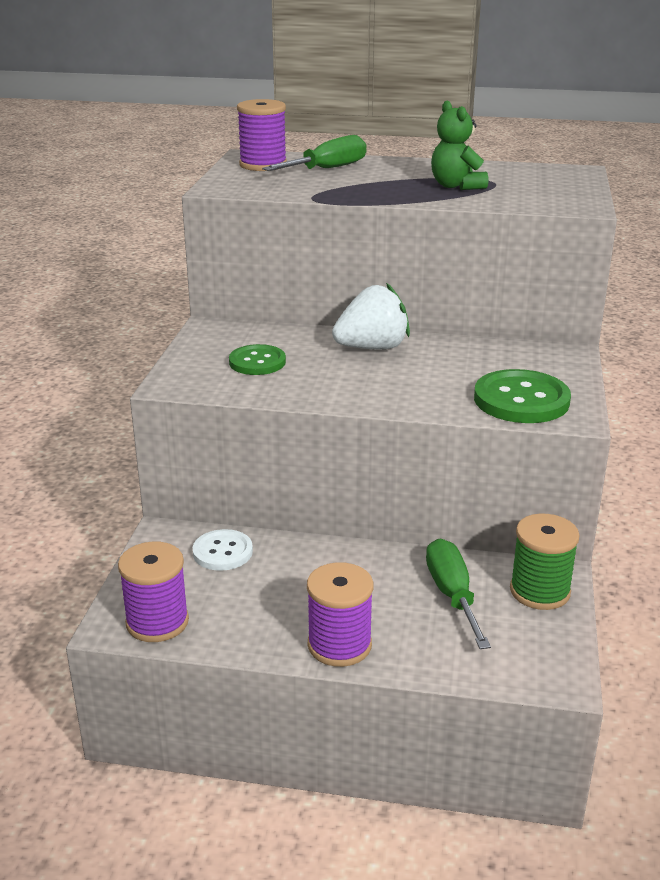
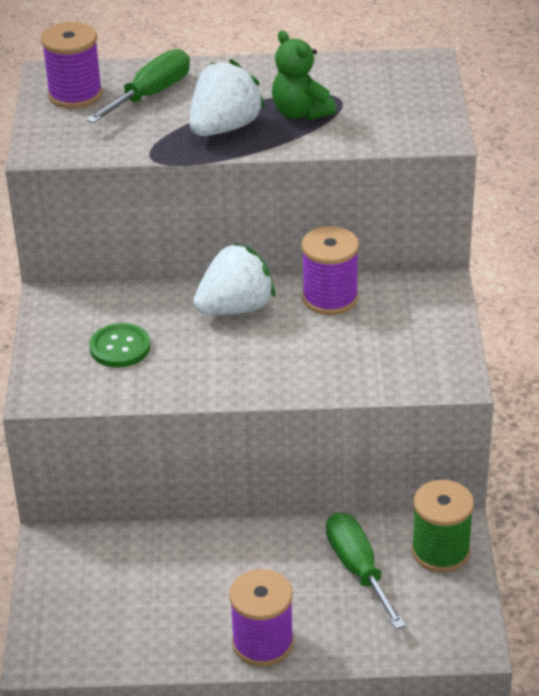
camera: 10 degrees left, 10 degrees up
(157, 622) = (80, 647): purple spool -> purple spool (330, 298)
(222, 552) = (119, 555): white button -> none
(384, 188) = (224, 128): none -> white strawberry
(521, 400) = (401, 363): green button -> none

